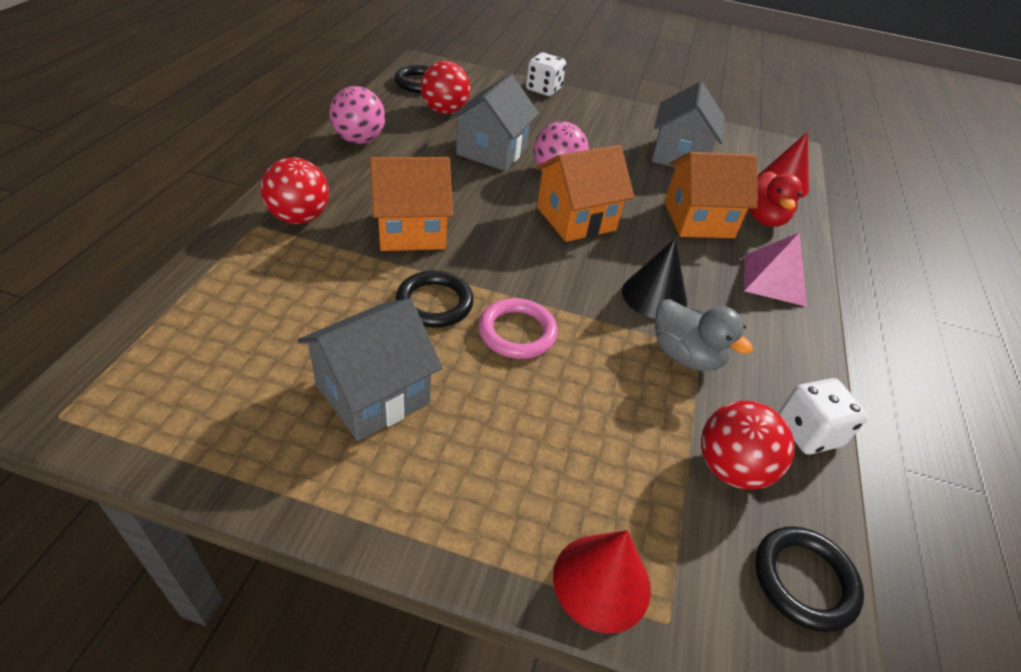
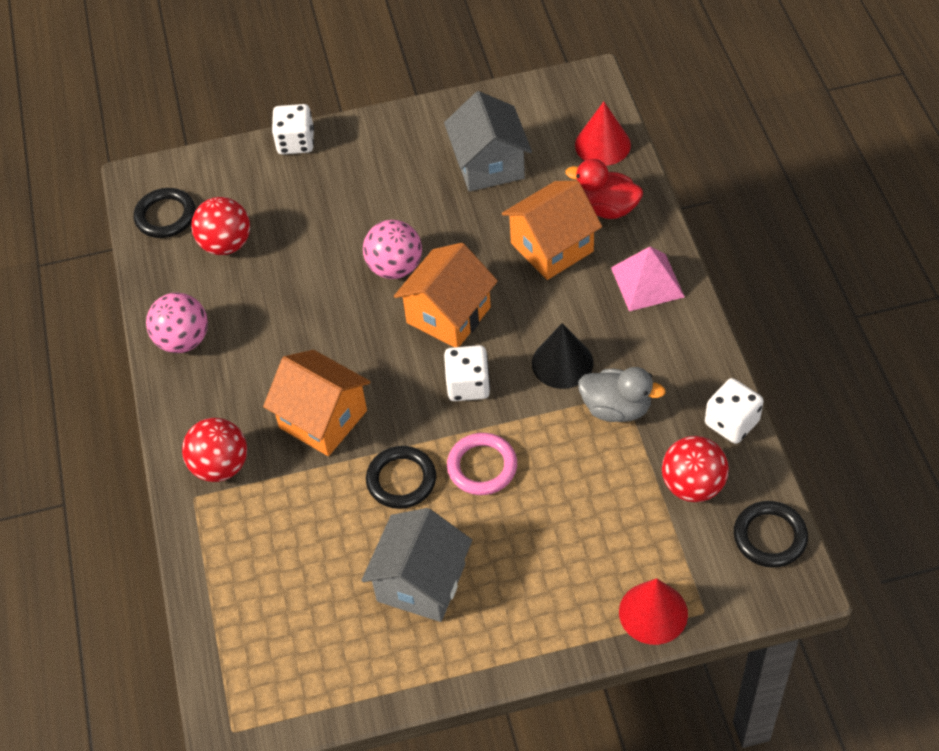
camera: 20 degrees left, 10 degrees up
(411, 230) = (323, 419): orange house -> orange house turned 75 degrees clockwise
(492, 151) = (315, 274): grey house -> none
(554, 269) = (468, 385): none -> white dice
(763, 218) = (606, 208): red duck -> red duck turned 135 degrees clockwise

